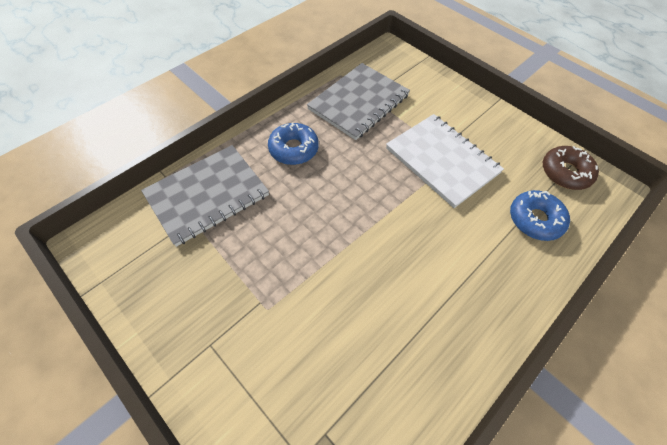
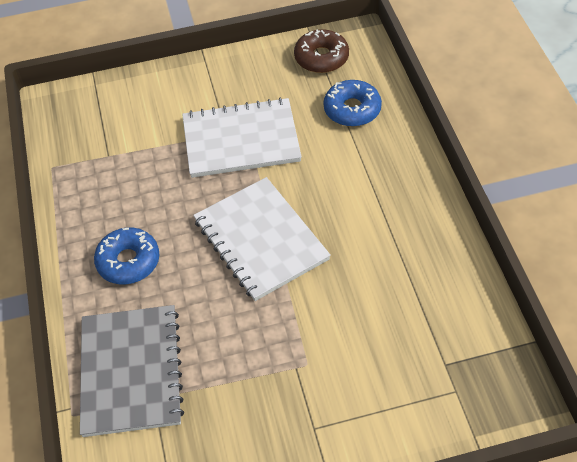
camera: 55 degrees left, 5 degrees down
(359, 102) = (109, 170): grey notebook -> none
(362, 218) = (260, 240): none -> white notebook

